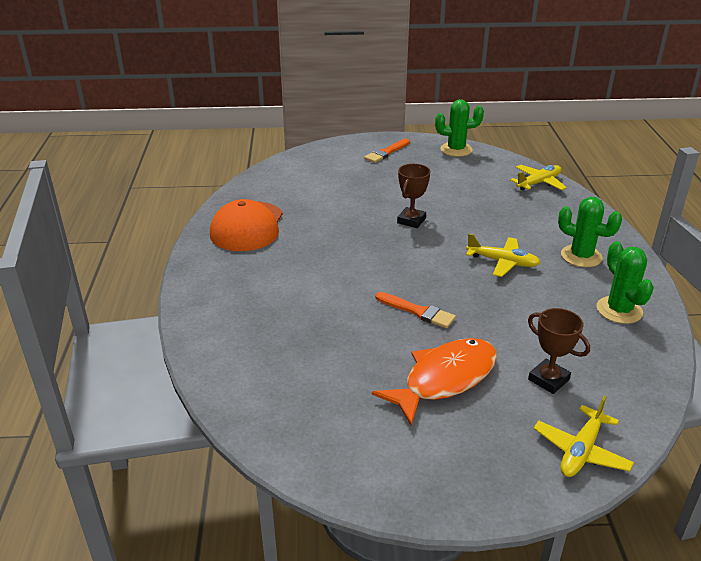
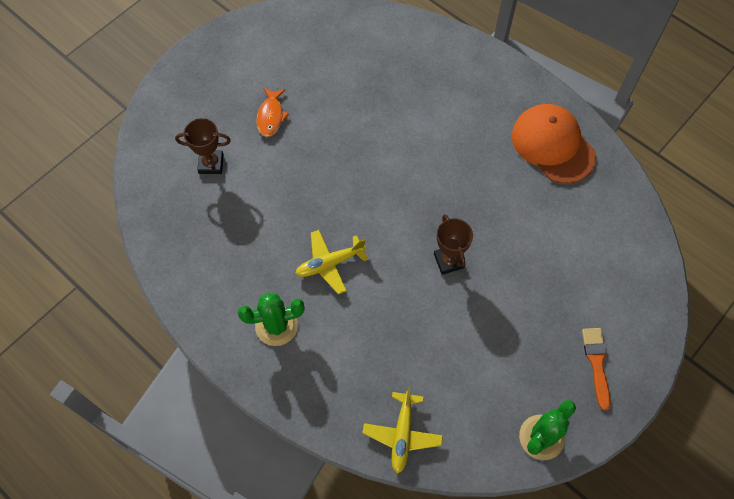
camera: 135 degrees right, 30 degrees up
(418, 311) = (339, 158): orange brush -> none
(444, 379) = (271, 116): orange fish -> orange fish, size x0.55
(581, 451) = (160, 125): yellow plane -> none
(619, 310) = (206, 273): green cactus -> none

